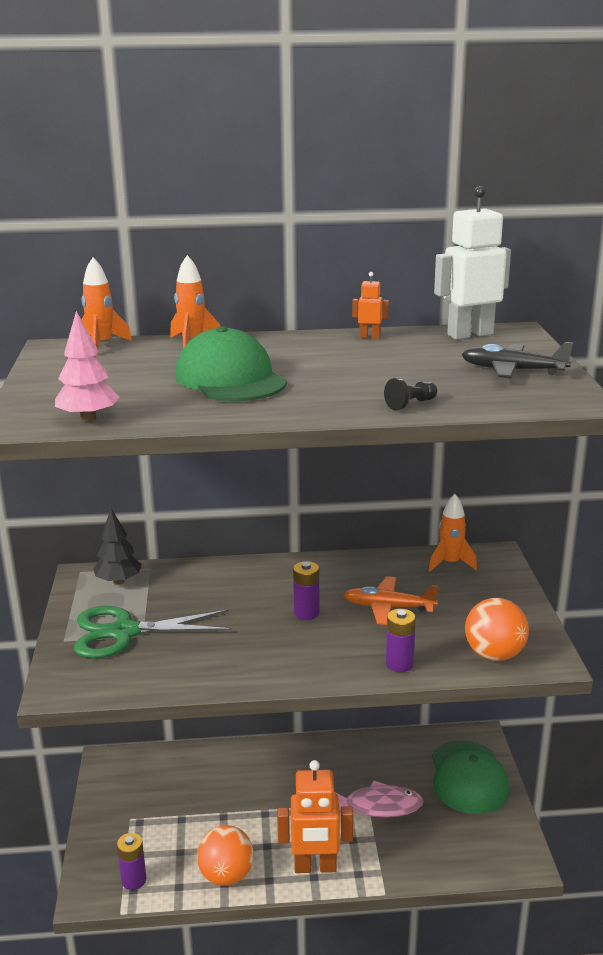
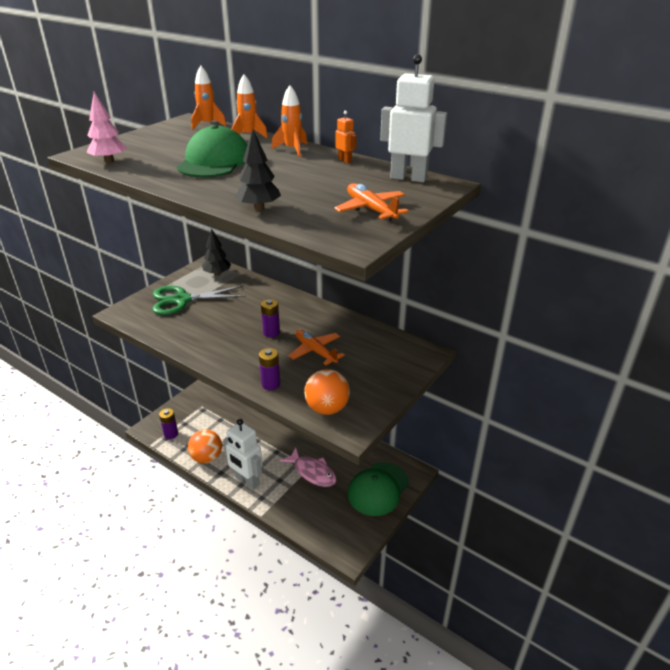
camera: 40 degrees right, 10 degrees up
(124, 632) = (182, 300): green scissors -> green scissors turned 45 degrees counterclockwise
(315, 867) = (247, 481): orange robot -> white robot
(410, 404) = (259, 208): black pawn -> black tree
(450, 563) = (391, 344): orange rocket -> orange rocket (292, 150)
(512, 370) = (371, 209): black plane -> orange plane

